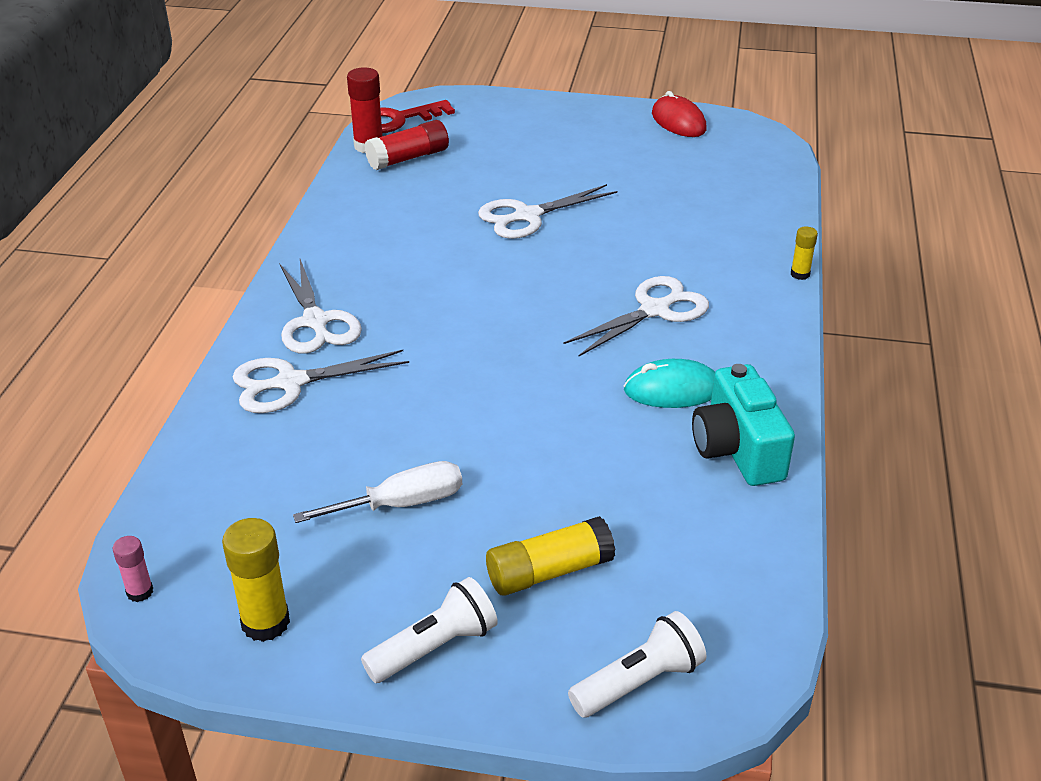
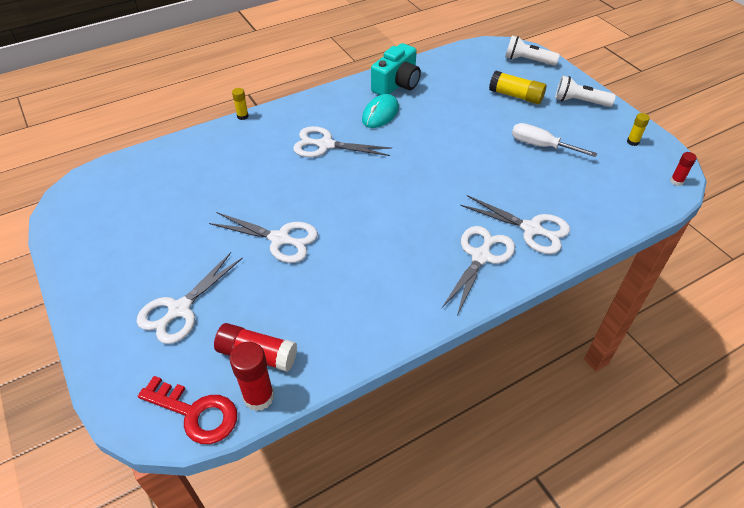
camera: 130 degrees left, 10 degrees up
(140, 592) = (676, 181): pink glue stick -> red glue stick
(265, 622) = (632, 142): yellow glue stick -> yellow glue stick, size x0.56
(511, 142) = (180, 309): none -> white scissors
(672, 390) = (380, 114): turquoise mouse -> turquoise mouse turned 75 degrees clockwise
(678, 122) = (77, 238): red mouse -> none

